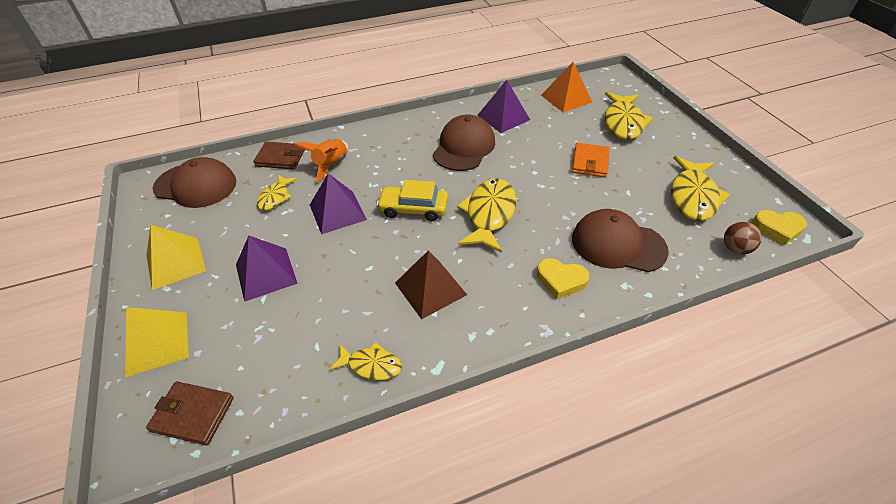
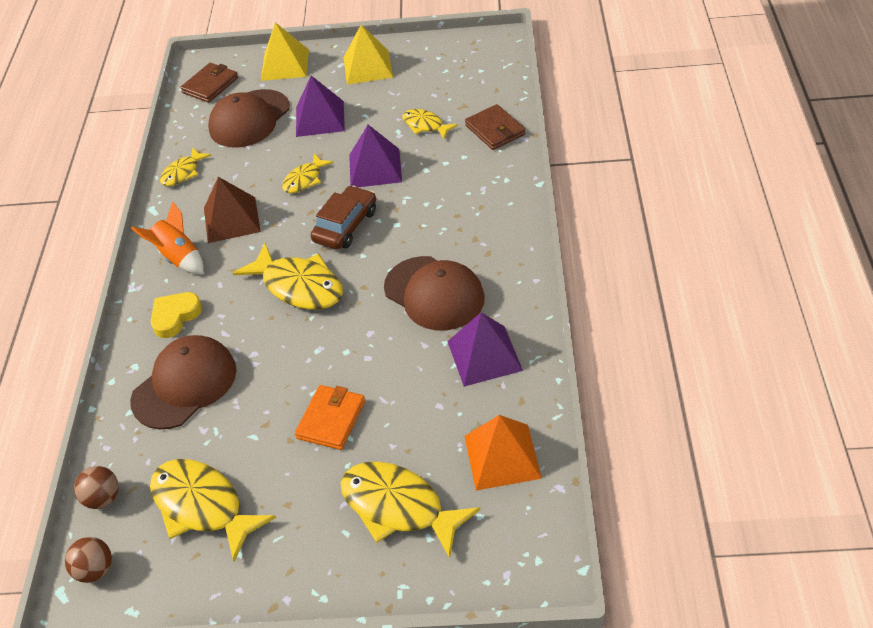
camera: 115 degrees right, 0 degrees up
(196, 185) = (476, 72): brown cap -> brown cap (249, 119)
(280, 158) = (495, 130): brown wallet -> brown wallet turned 60 degrees counterclockwise
(331, 165) = (460, 169): orange rocket -> orange rocket (179, 258)
(362, 254) = (304, 180): none -> yellow fish
(413, 209) = (345, 226): yellow car -> brown car
(590, 162) = (331, 419): orange wallet -> orange wallet turned 75 degrees clockwise
(777, 228) = (95, 570): yellow heart -> brown ball

